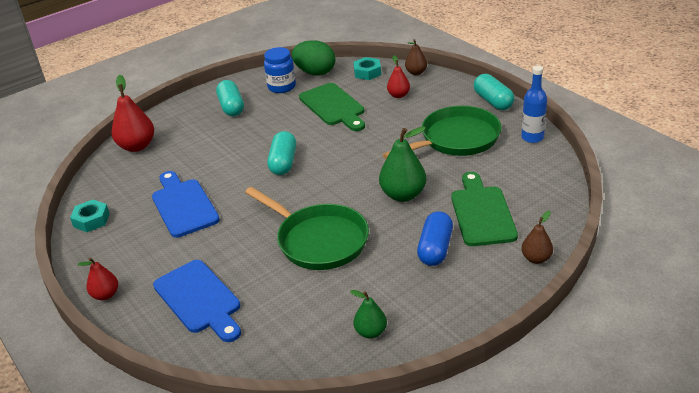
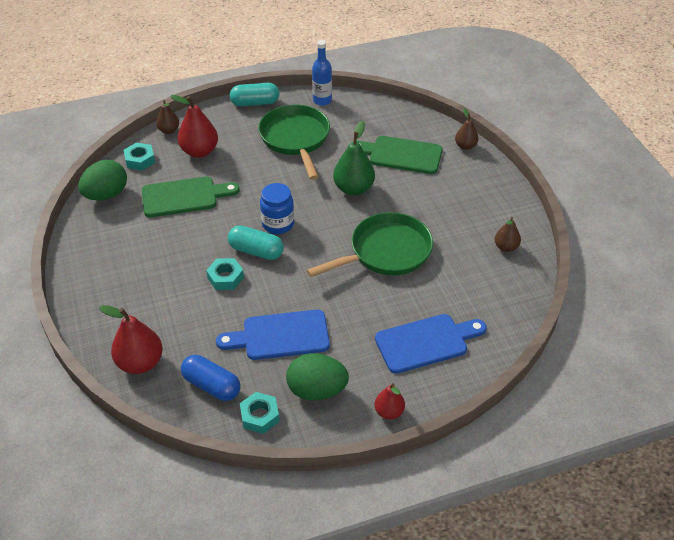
camera: 75 degrees left, 10 degrees up
(124, 243) = (317, 390): none -> green egg
(231, 107) = (121, 271): turquoise capsule -> none
(243, 157) = (225, 277): none -> turquoise nut
(281, 87) = (113, 225): blue jar -> blue jar (278, 224)
(371, 332) = (506, 247): green pear -> brown pear
(398, 95) = (199, 151): red pear -> red pear, size x1.71
(435, 249) = (430, 190): blue capsule -> blue capsule (212, 385)

